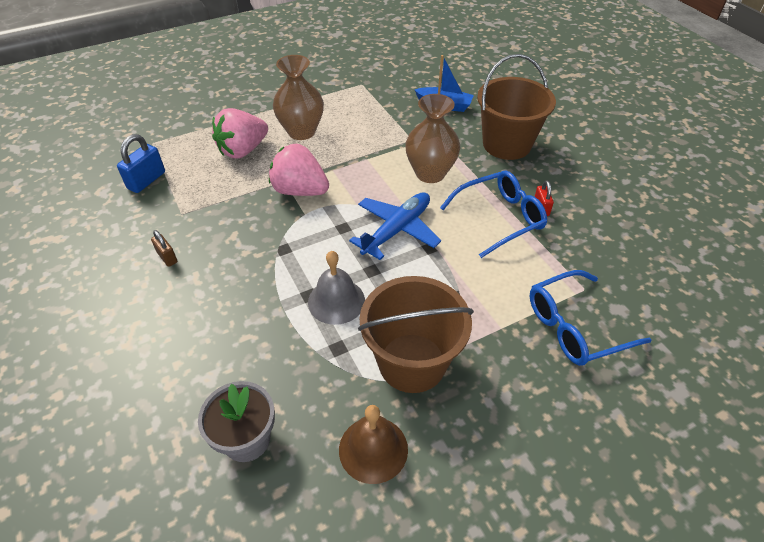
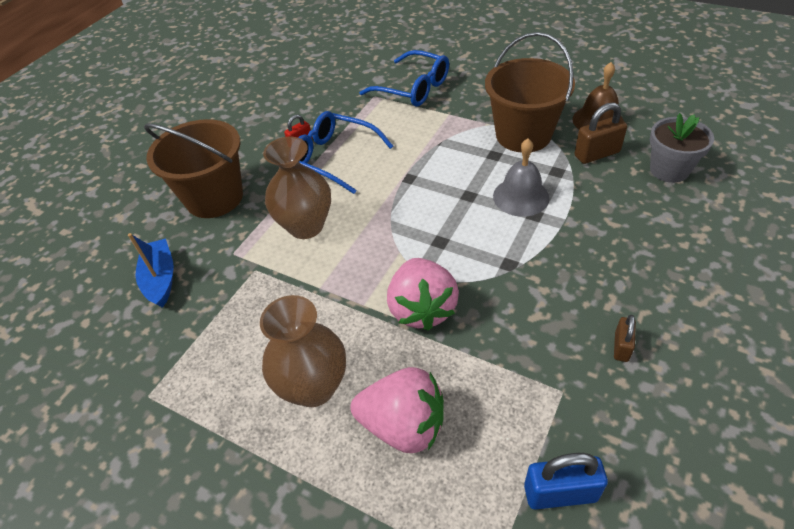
camera: 120 degrees left, 0 degrees up
(327, 399) = (596, 154): none -> brown padlock
(397, 230) = (407, 206): blue plane -> none

